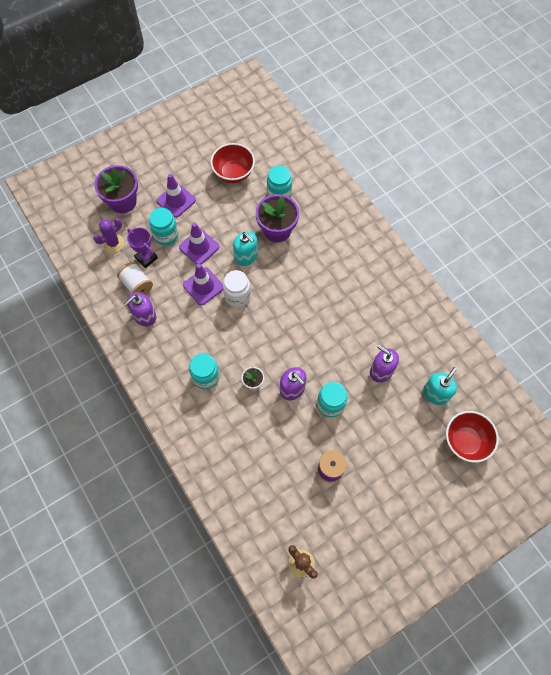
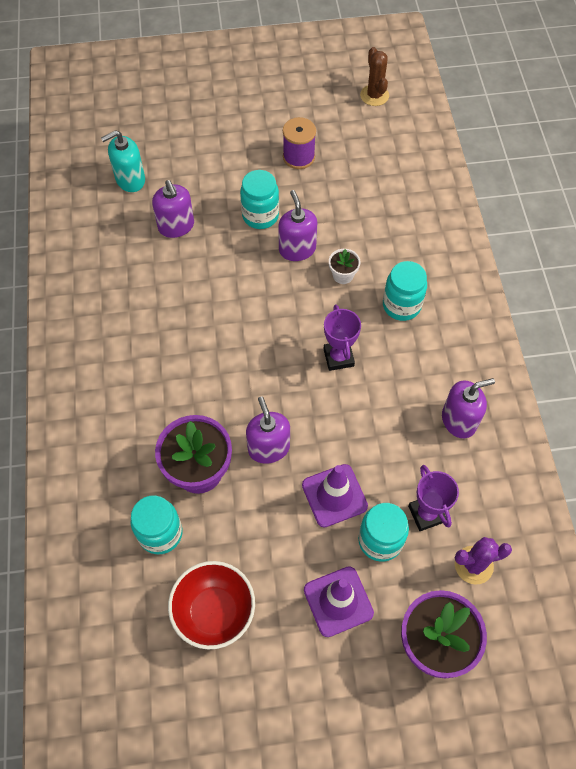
camera: 155 degrees left, 5 degrees down
(137, 285) = (455, 474): white spool -> none
(203, 286) = (354, 428): purple traffic cone -> none
(231, 325) = (338, 357): none -> purple trophy
(237, 296) = (310, 393): white jar -> none
(246, 256) = (268, 448): turquoise soap dispenser -> purple soap dispenser
(465, 441) = (133, 126): red bowl -> none

